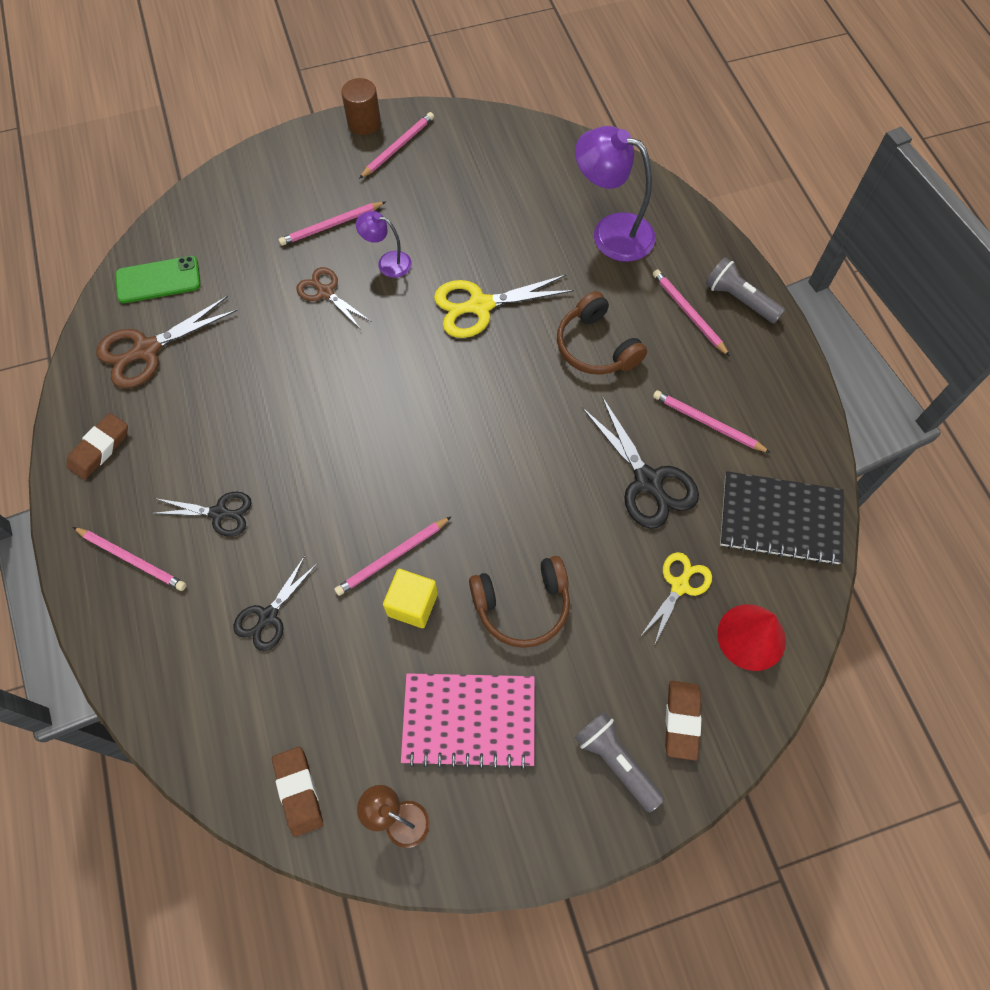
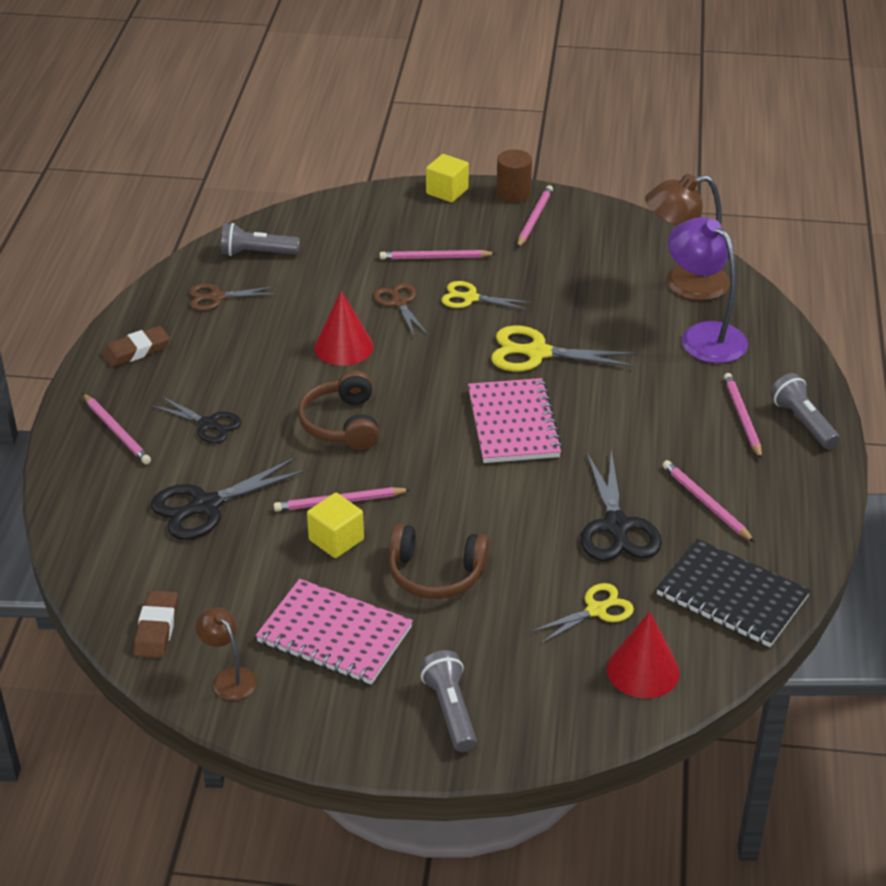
camera: 25 degrees right, 25 degrees down
(146, 350) = (216, 297): brown scissors -> brown scissors, size x0.63
(158, 280) = (257, 253): green phone -> grey flashlight
(268, 617) = (205, 506): black scissors -> black scissors, size x1.58
(301, 366) = (343, 347): none -> red cone
(302, 141) = (447, 191): none -> yellow cube
(387, 262) = (470, 298): purple lamp -> yellow scissors
(398, 147) = (534, 219): pink pencil -> pink pencil turned 45 degrees counterclockwise
(501, 398) = (513, 424): none -> pink notebook
(565, 178) = (684, 284): none -> brown lamp
(596, 347) = (631, 414): brown headphones -> brown headphones (342, 424)
(681, 720) = (532, 705): brown eraser -> none

